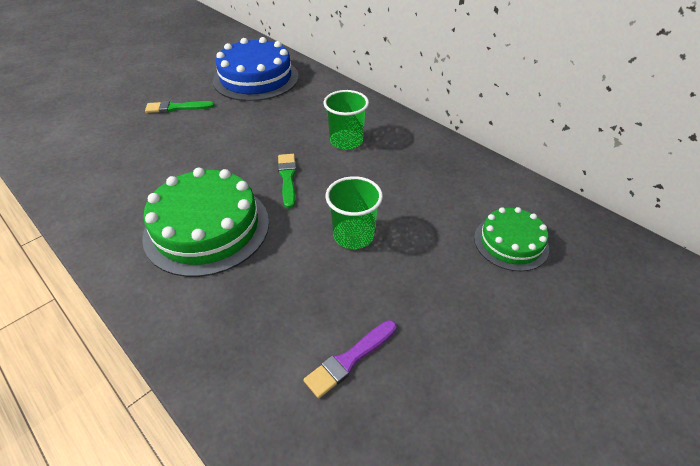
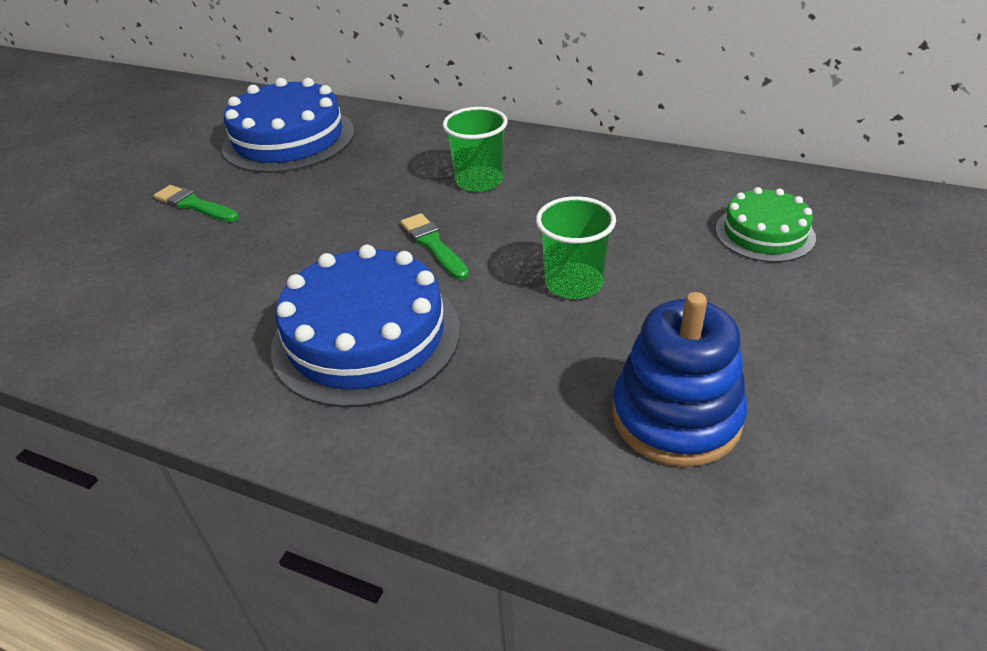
camera: 20 degrees left, 5 degrees down
(177, 108) = (194, 205): green brush -> green brush turned 60 degrees clockwise
(207, 228) = (366, 337): green cake -> blue cake
(350, 359) = (676, 417): purple brush -> blue stacking toy

